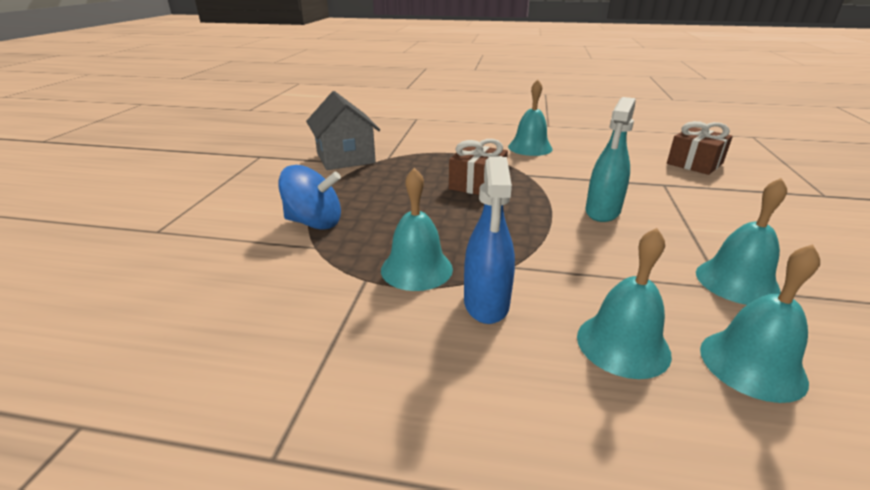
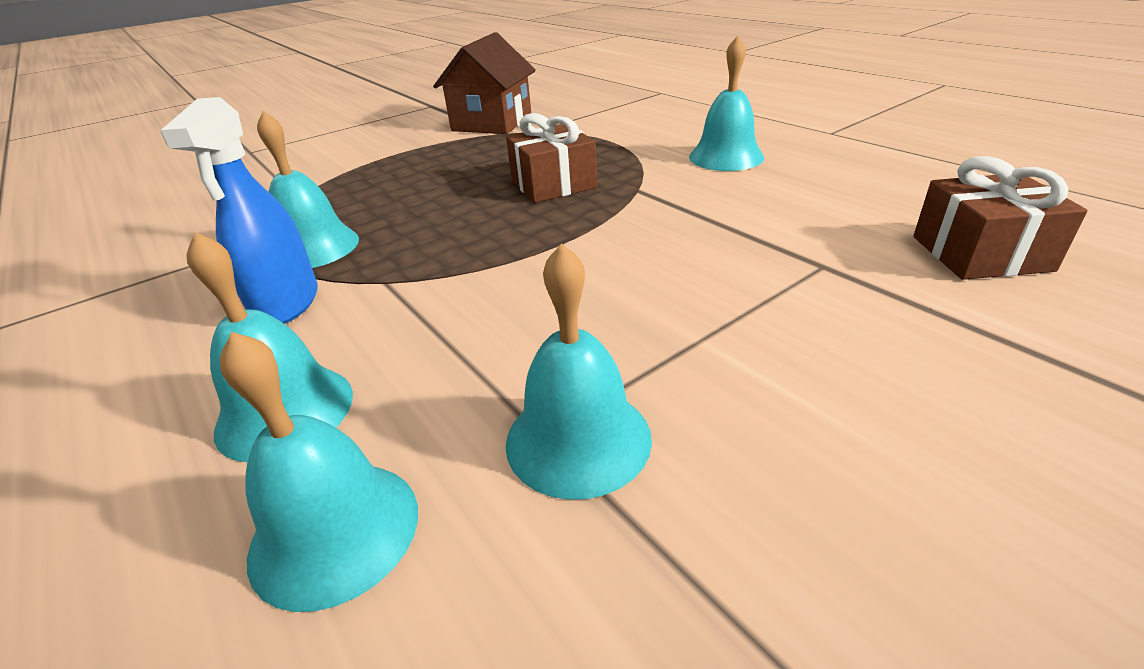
camera: 45 degrees right, 5 degrees up
(314, 223) = (340, 177): blue spinning top -> none
(345, 158) = (492, 123): grey house -> brown house
(486, 303) = (286, 304): blue spray bottle -> blue spray bottle turned 45 degrees counterclockwise
(602, 212) = (623, 266): turquoise spray bottle -> none

